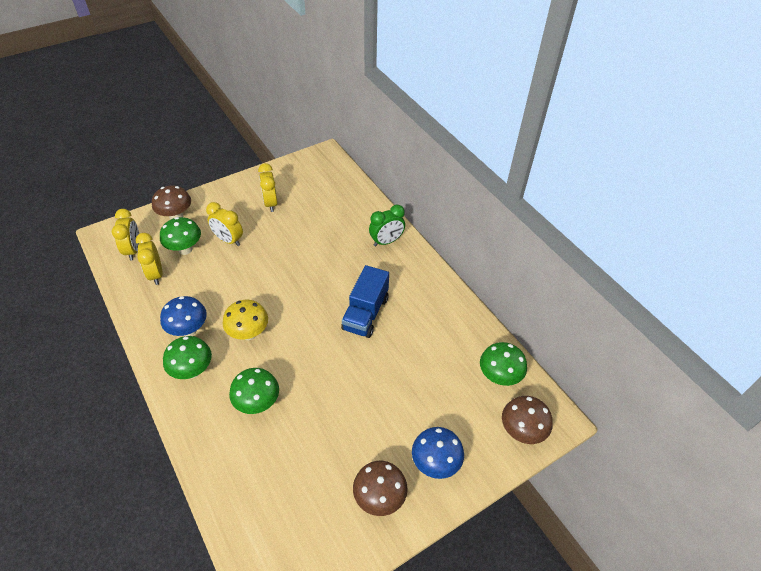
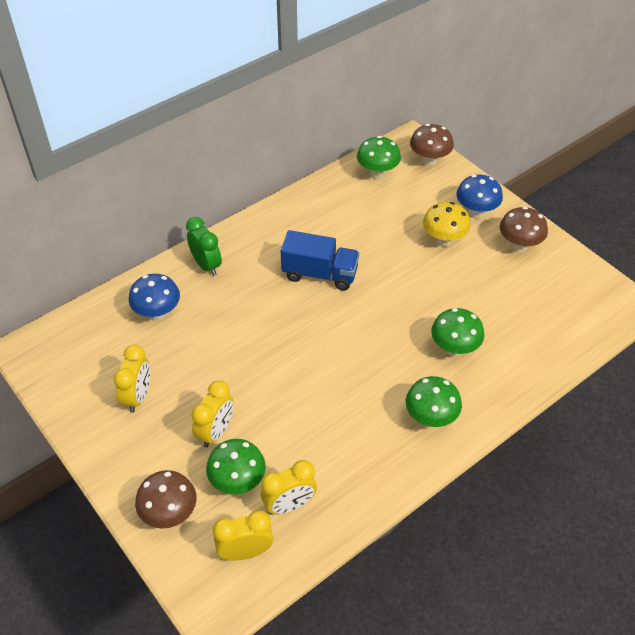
camera: 95 degrees left, 0 degrees up
(188, 330) = (375, 438): blue mushroom -> blue mushroom (158, 313)
(249, 333) = (367, 375): yellow mushroom -> yellow mushroom (443, 240)
(270, 203) = (138, 396): yellow clock -> yellow clock turned 60 degrees counterclockwise

